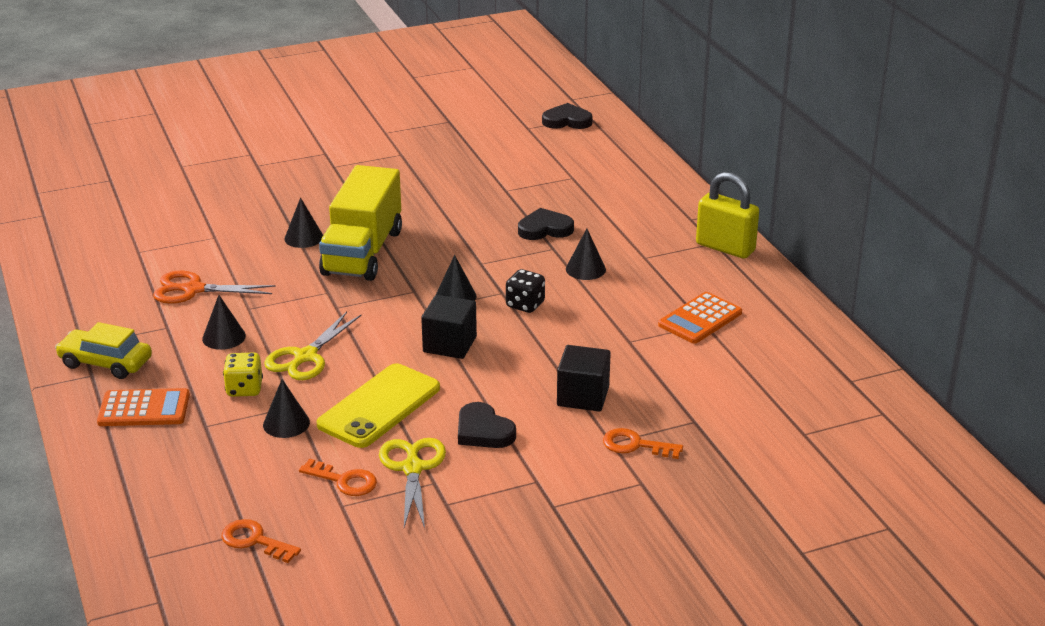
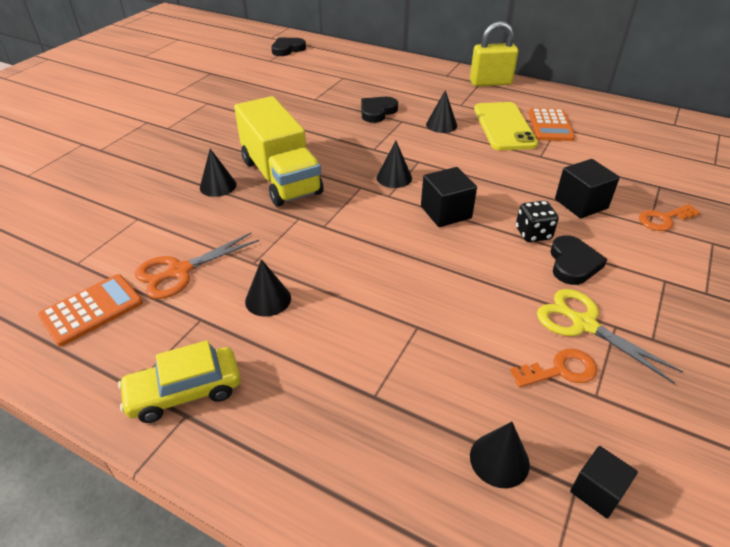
camera: 40 degrees left, 10 degrees up
(144, 409) = (292, 418): orange calculator -> orange calculator (92, 310)
(244, 389) = (355, 337): yellow dice -> none
(254, 541) = (597, 491): orange key -> black cube
(286, 423) = (436, 347): black cone -> black cone (499, 460)
(305, 357) = (361, 279): yellow scissors -> none
(379, 406) = (479, 287): yellow phone -> yellow phone (504, 126)
(483, 431) = (573, 263): black heart -> black heart turned 90 degrees counterclockwise
(525, 305) = (445, 162): black dice -> black dice (533, 234)

